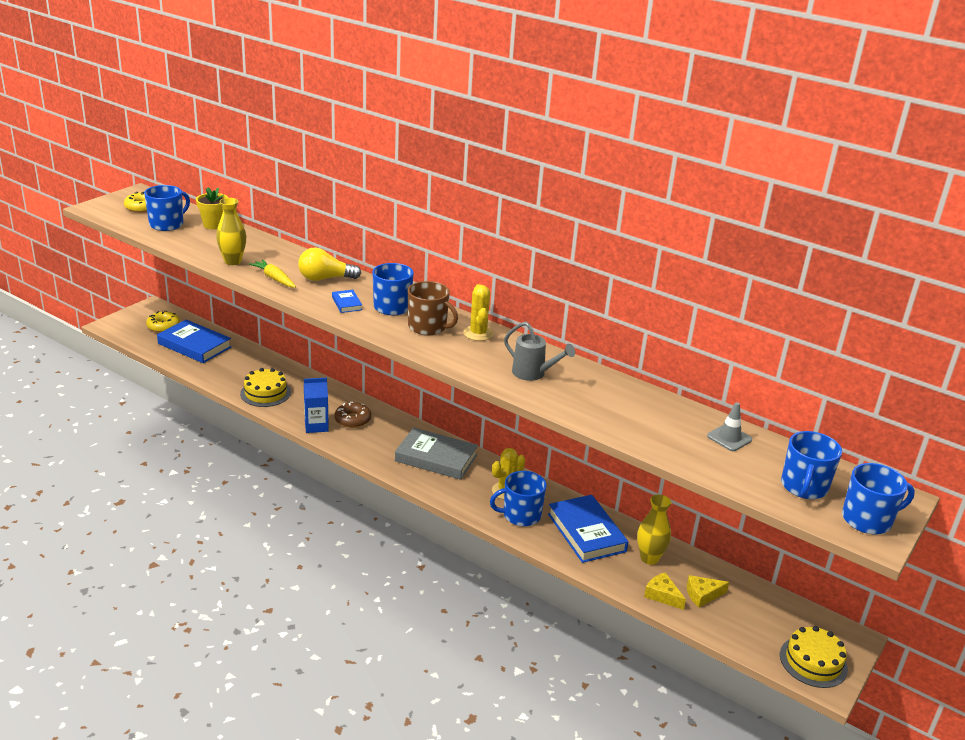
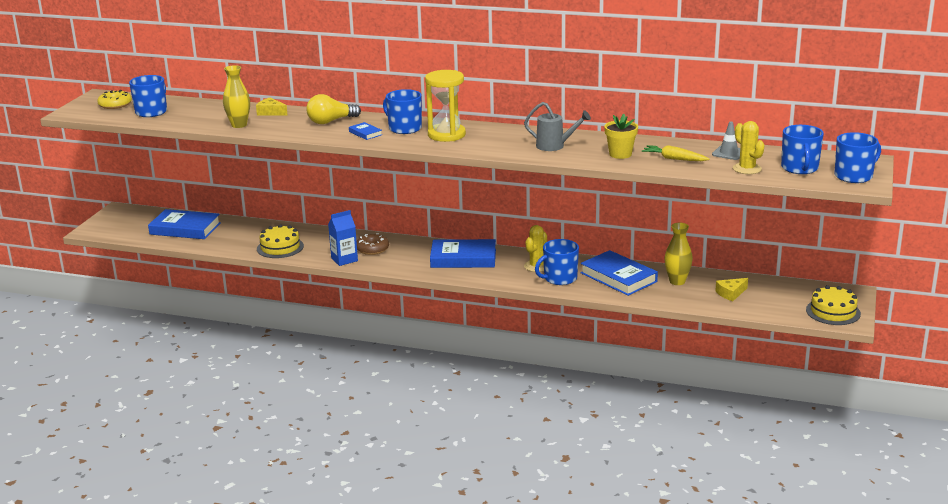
camera: 15 degrees left, 5 degrees down
(163, 326) = (143, 221): yellow donut -> none
(214, 225) = (195, 105): yellow flower pot -> yellow flower pot (620, 154)
(274, 279) = (287, 129): yellow carrot -> yellow carrot (674, 159)
(428, 327) = (446, 135): brown mug -> yellow hourglass
(436, 458) = (463, 258): grey book -> blue book
(478, 333) = (490, 131): yellow cactus -> yellow cactus (747, 169)
(662, 595) = (701, 300): yellow cheese -> yellow cheese (271, 112)

